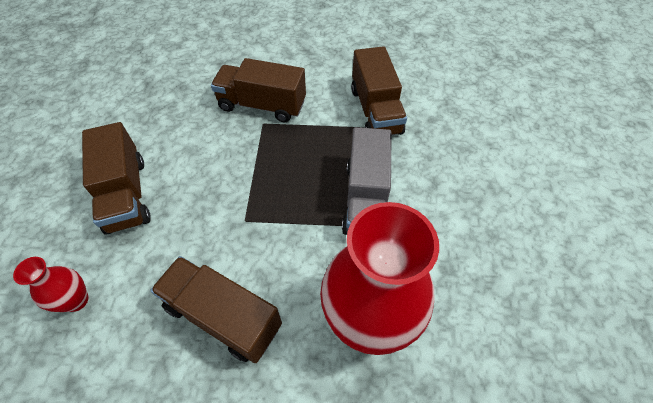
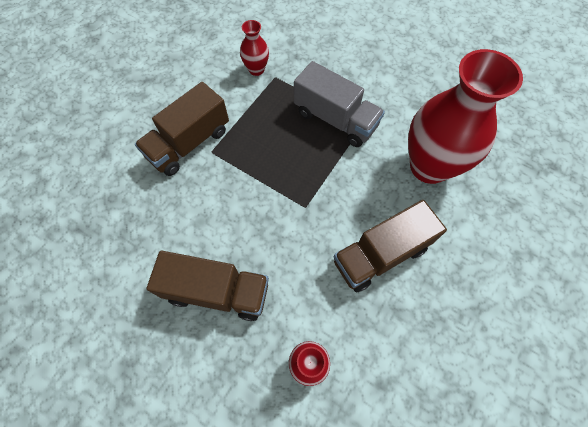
camera: 60 degrees left, 10 degrees up
(375, 111) = (256, 69): brown truck -> red vase

